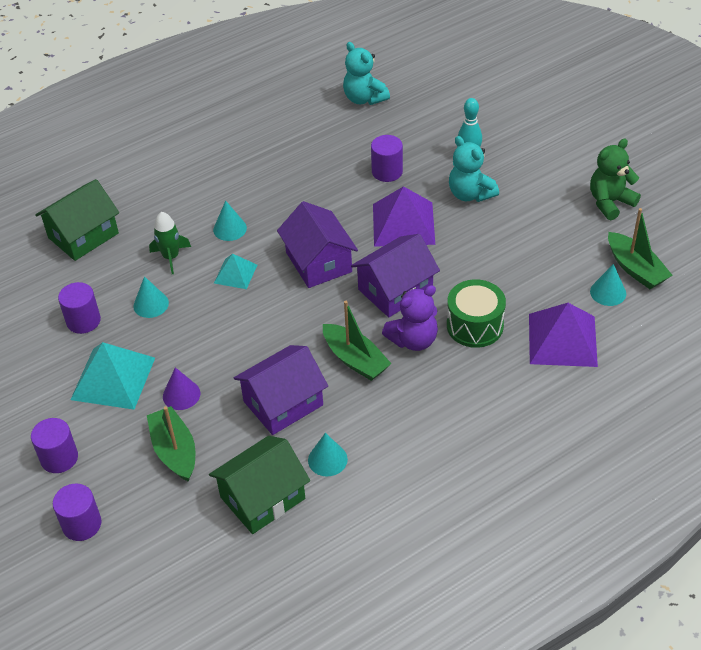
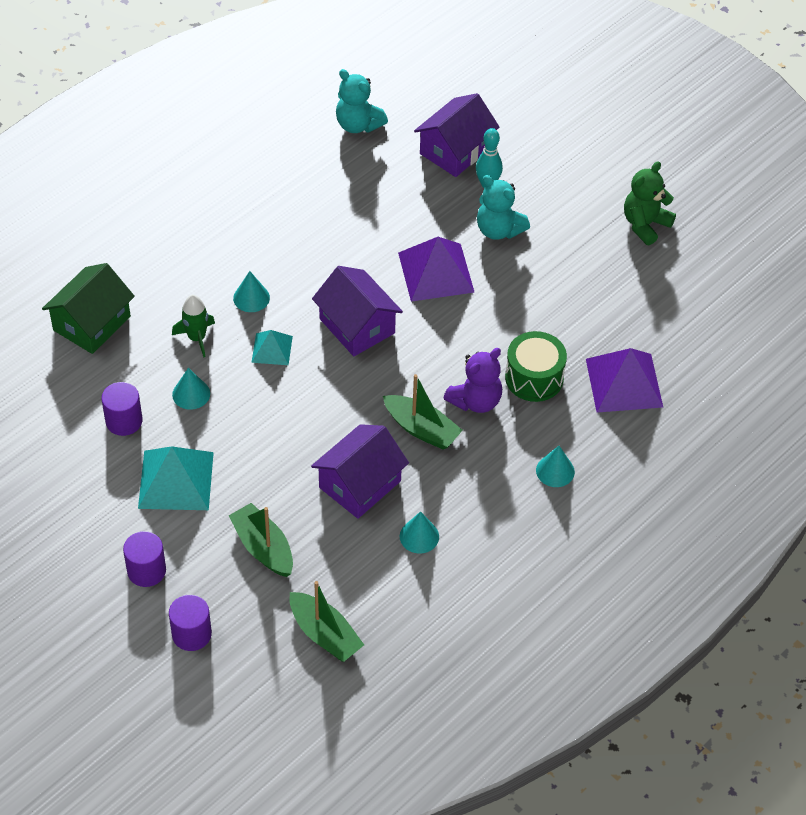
camera: 15 degrees left, 5 degrees up
(181, 395) = (253, 488): purple cone -> none
(262, 498) = (365, 583): green house -> none
(387, 171) = (404, 212): purple cylinder -> none
(395, 290) = (444, 348): purple house -> purple house (455, 150)
(608, 292) = (660, 326): turquoise cone -> turquoise cone (555, 471)
(635, 269) = (683, 297): green boat -> green boat (325, 634)

